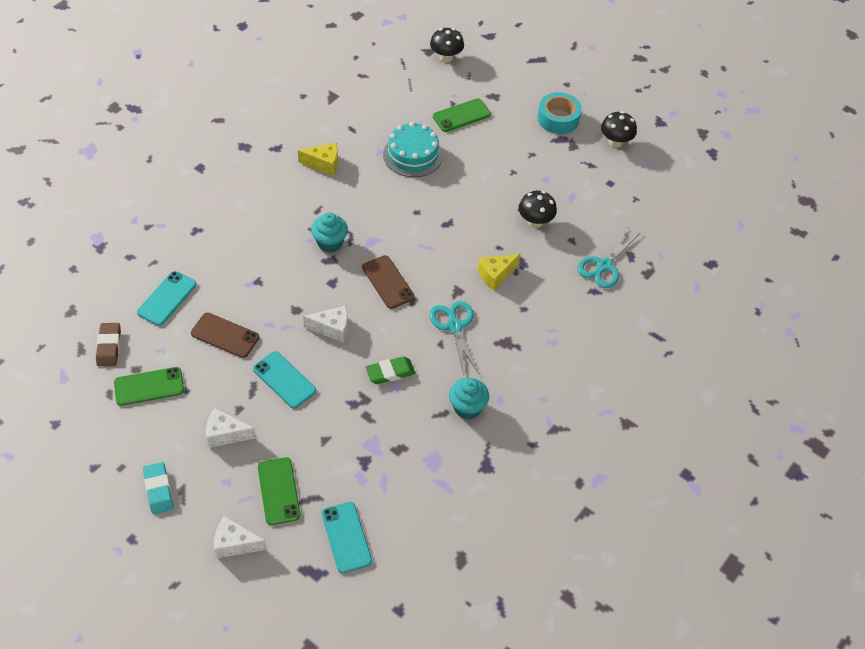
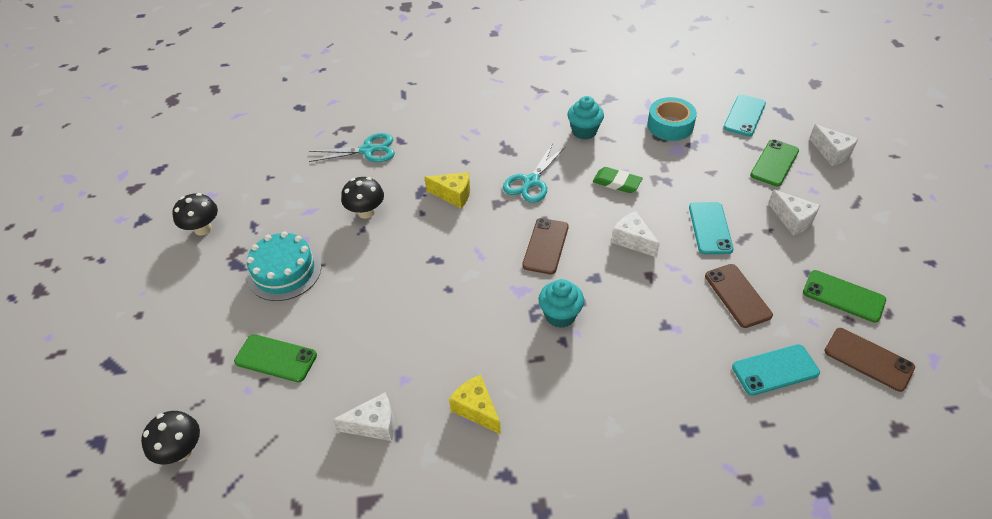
camera: 130 degrees left, 5 degrees down
(109, 346) = (868, 359): brown eraser -> brown phone
(158, 490) = (877, 215): turquoise eraser -> none
(368, 124) = (374, 425): none -> white cheese
(413, 155) = (378, 350): turquoise cake -> turquoise cake (284, 271)
(558, 119) = (206, 285): turquoise tape -> turquoise tape (670, 125)

